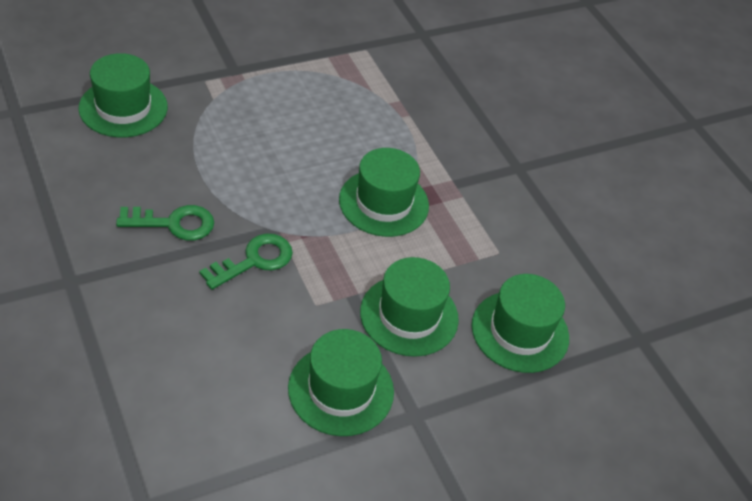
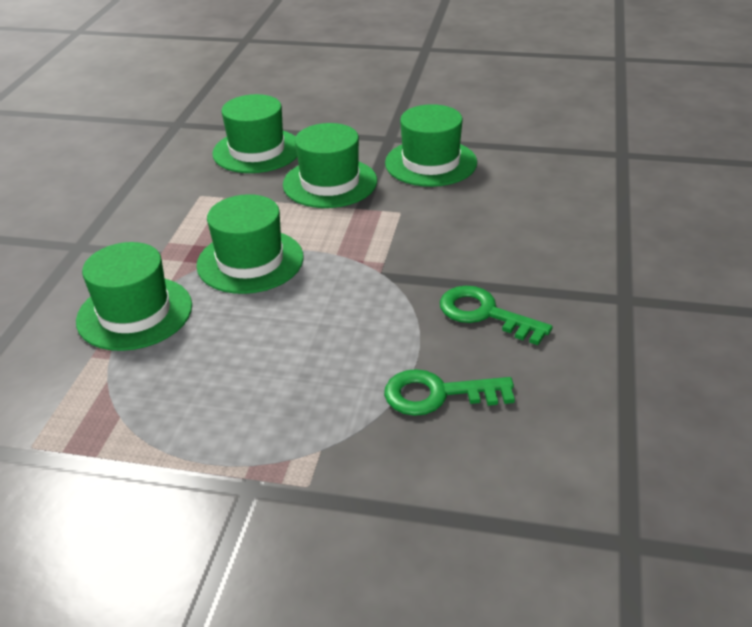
camera: 135 degrees left, 10 degrees down
(123, 108) = (459, 484): green hat -> green hat (134, 313)
(254, 260) = (426, 257): green key -> green key (438, 394)

